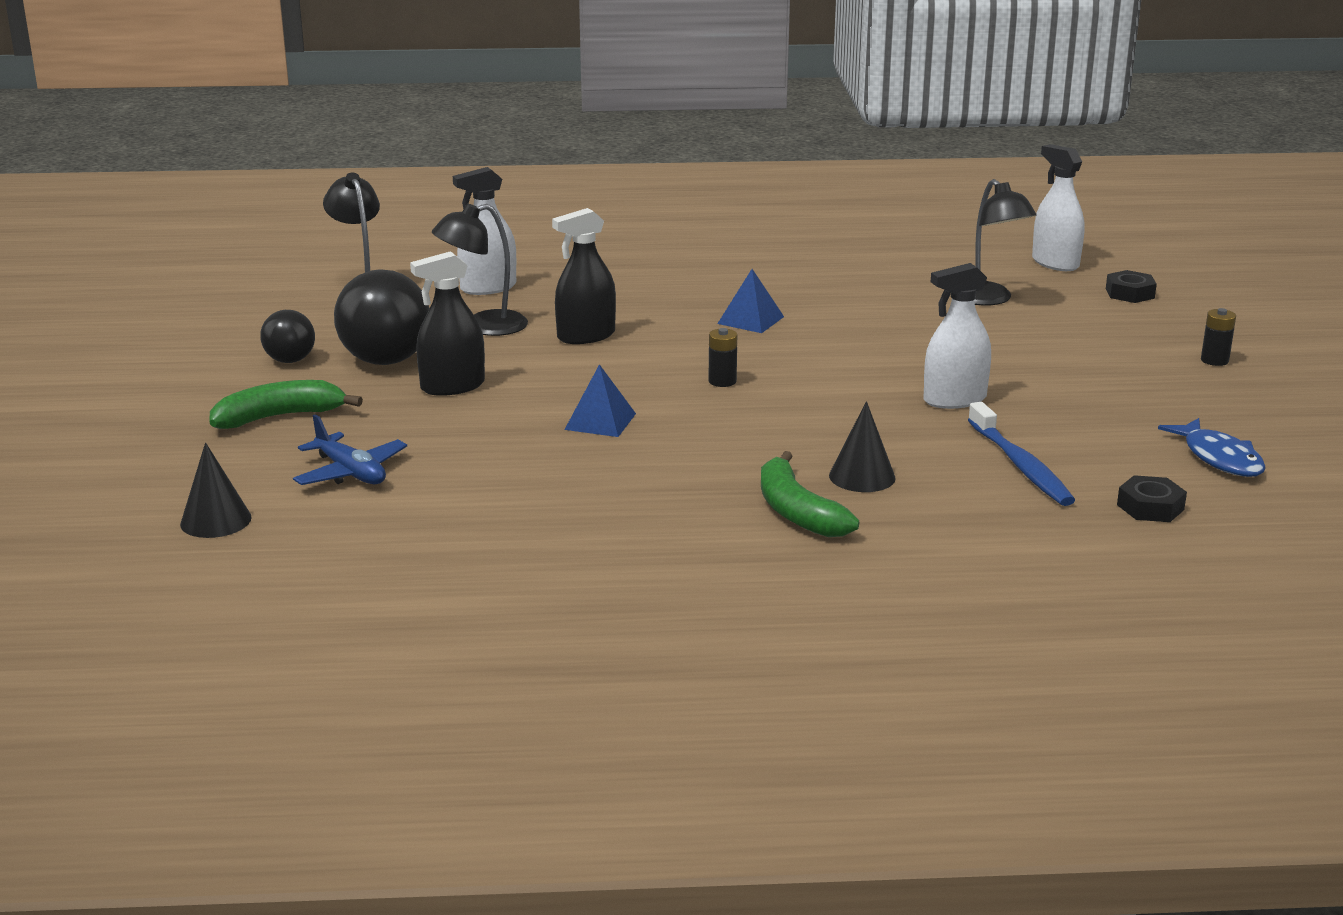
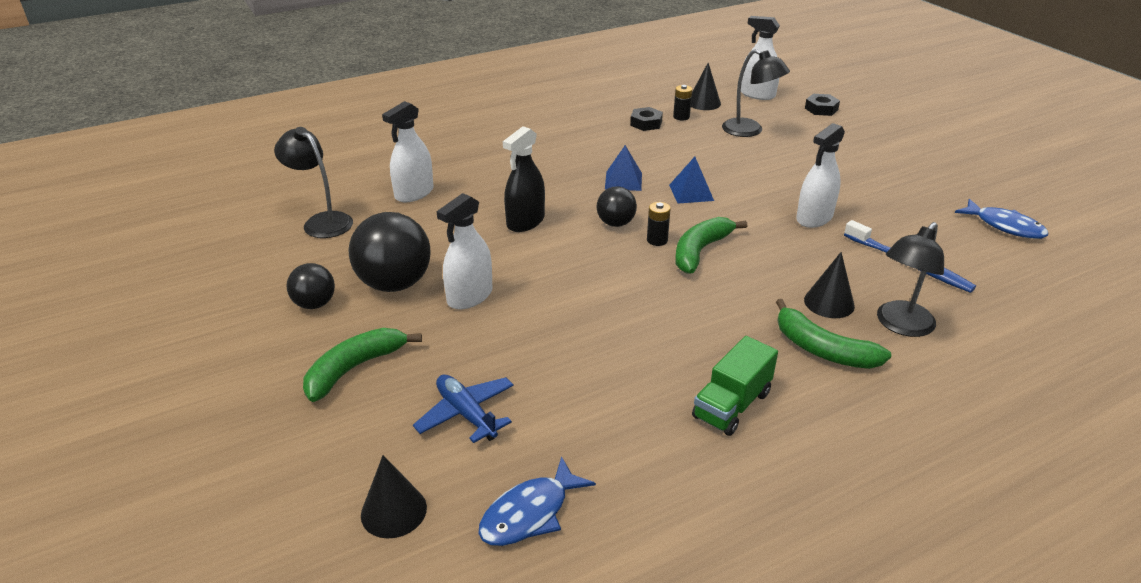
camera: 25 degrees left, 10 degrees up
(334, 552) = (530, 513): none -> blue fish
(351, 473) = (466, 414): blue plane -> blue plane turned 150 degrees counterclockwise
(452, 386) = (470, 296): black spray bottle -> white spray bottle
(483, 326) = (442, 231): black lamp -> black lamp (900, 325)
(600, 421) = (609, 301): blue pyramid -> blue pyramid (691, 192)
(631, 529) = (731, 405): none -> green truck
(691, 357) = (615, 223): none -> black ball
(763, 401) = (700, 251): none -> green banana
(963, 260) = (704, 103): none -> black cone
(1150, 507) = (1014, 278): black nut -> black nut (646, 123)
(1214, 360) = (919, 150): black battery -> black battery (681, 117)

